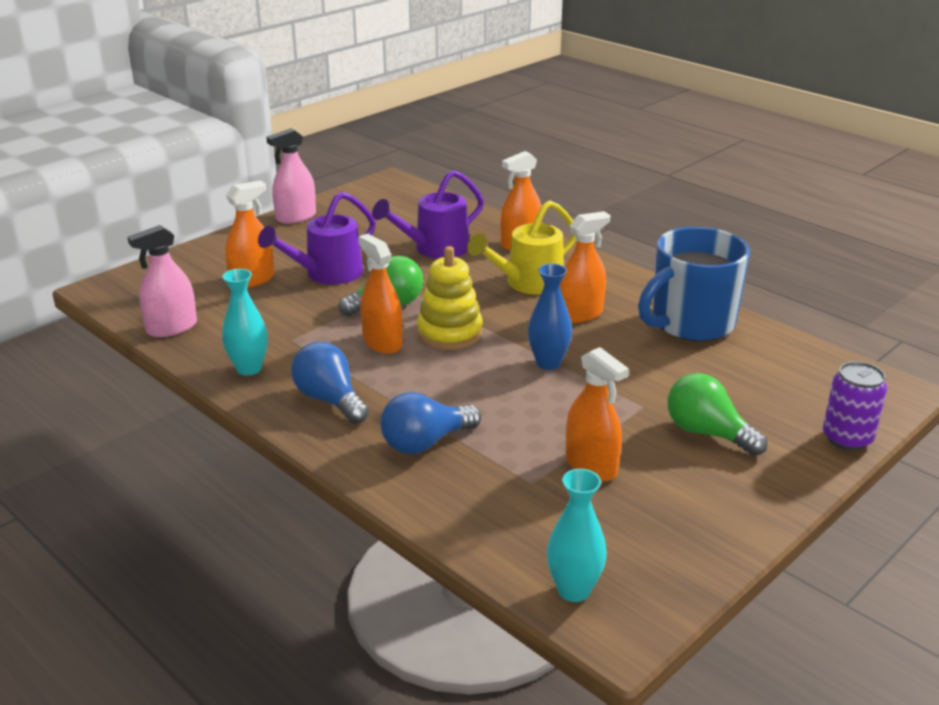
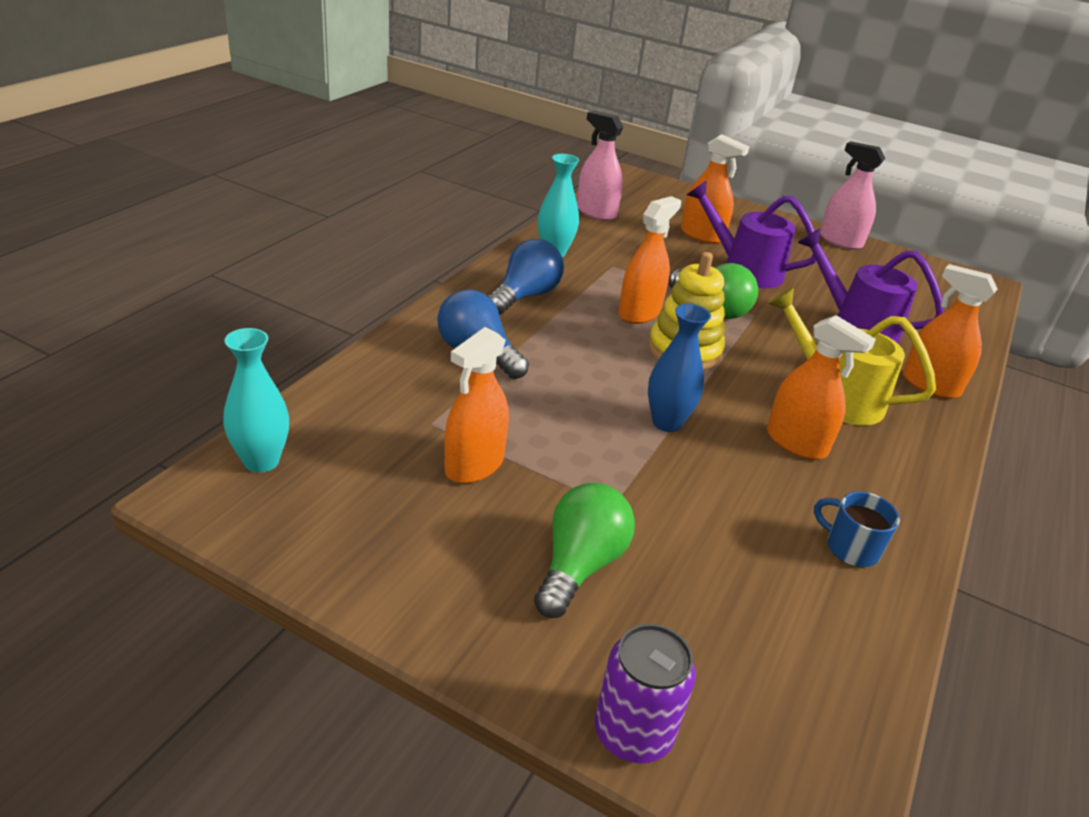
camera: 70 degrees right, 5 degrees up
(690, 323) = (850, 548): blue mug -> blue mug, size x0.42

